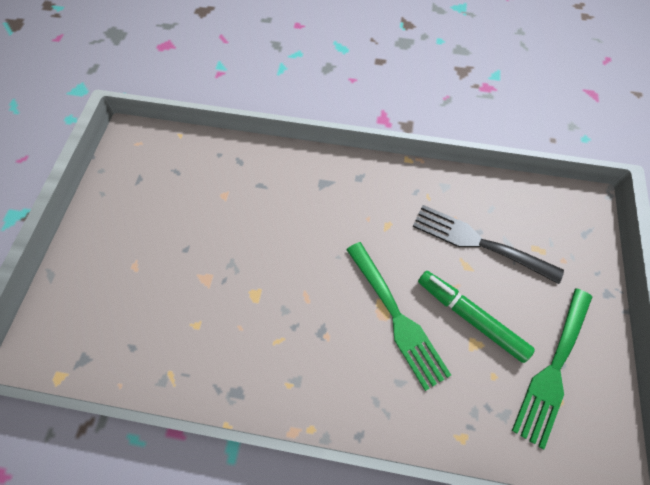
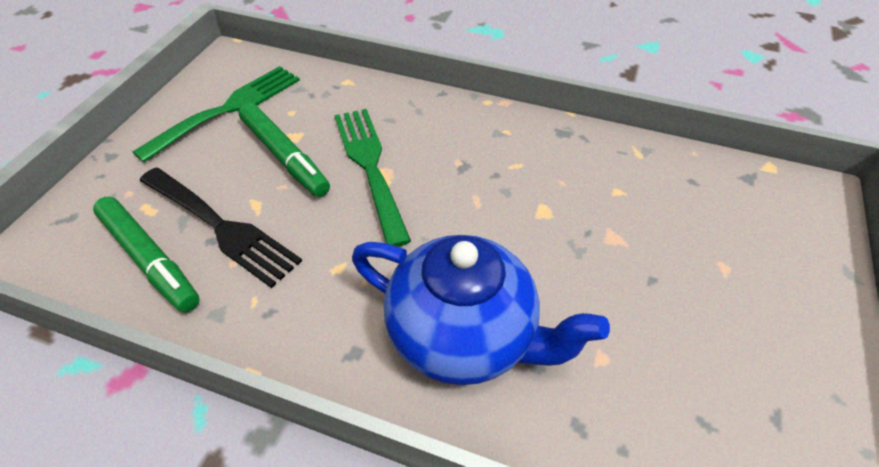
camera: 170 degrees left, 15 degrees down
(301, 195) = (463, 336): none -> blue teapot
(507, 212) = (150, 259): none -> green marker

